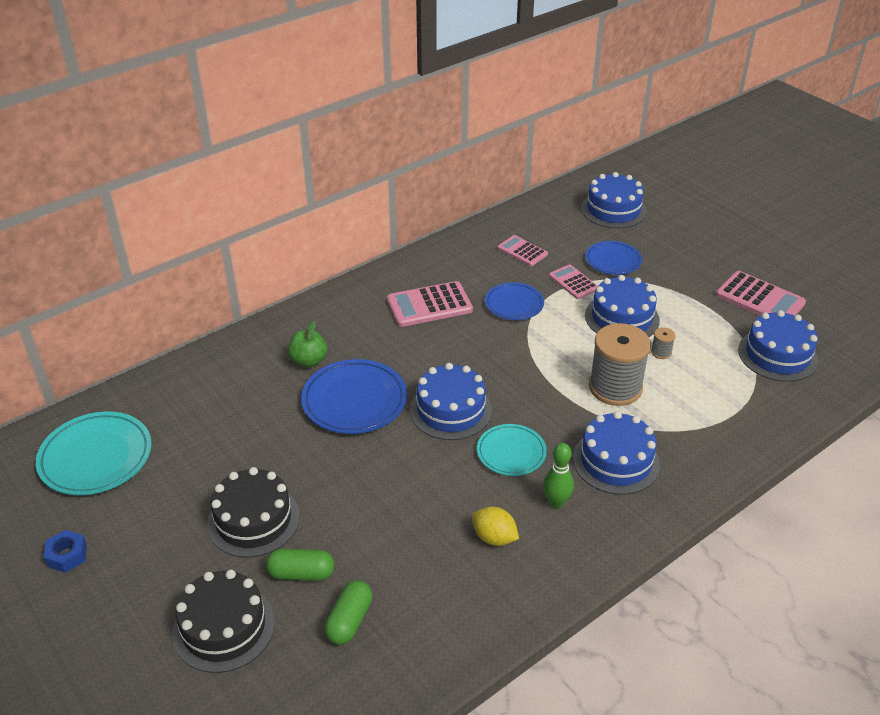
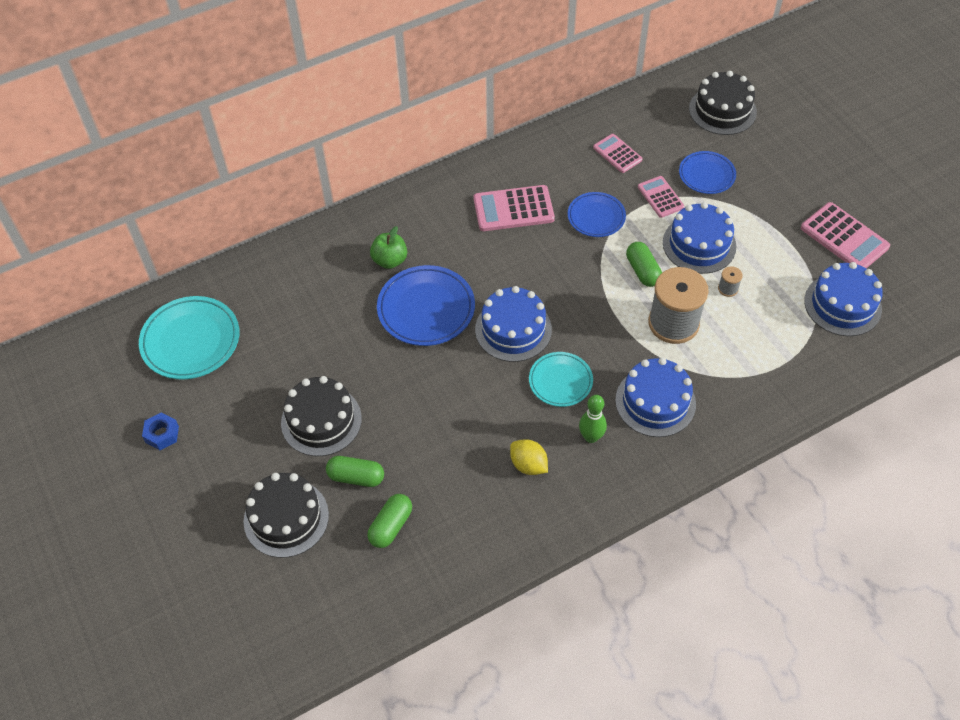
camera: 10 degrees right, 15 degrees up
(572, 345) = (642, 271): none -> green capsule
(613, 209) = (722, 110): blue cake -> black cake

